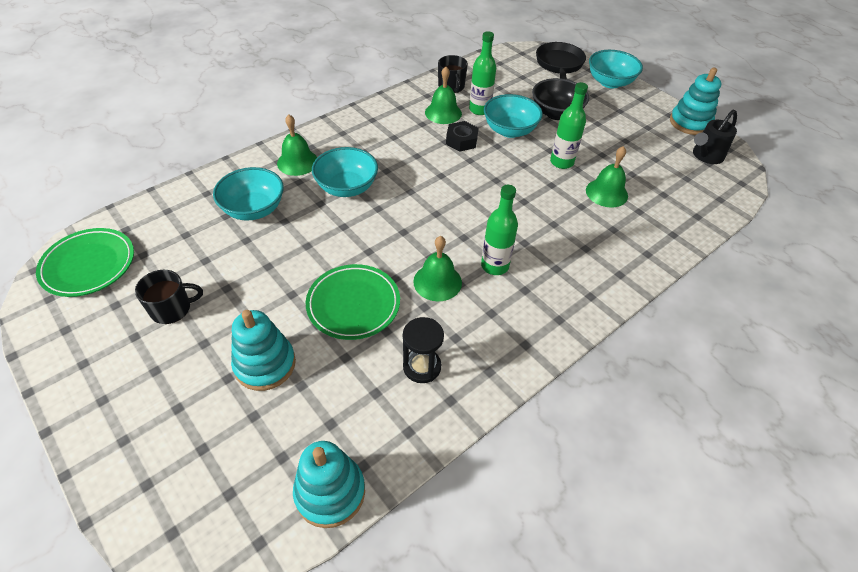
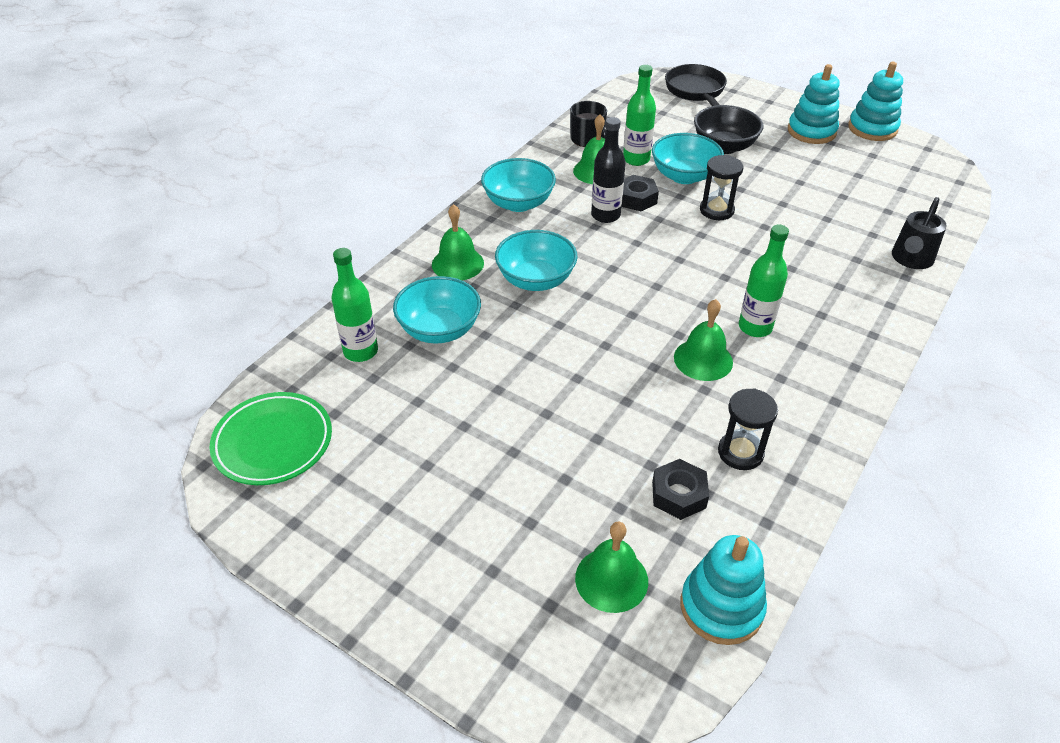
camera: 15 degrees left, 5 degrees down
(172, 309) = (413, 465): black mug -> none
(265, 364) = (564, 497): turquoise stacking toy -> turquoise stacking toy (811, 131)
(352, 388) = (678, 494): none -> black nut
(353, 304) = (624, 407): green plate -> none
(430, 149) = (605, 215): none -> black bottle
(519, 163) = (716, 210): none -> black hourglass
(561, 162) = (761, 199): green bottle -> green bottle (360, 351)
(606, 193) = (828, 222): green bell -> green bell (611, 579)
(610, 82) = (763, 100): turquoise bowl -> turquoise bowl (518, 203)
(705, 156) = (908, 161): black watering can -> black watering can (911, 260)

